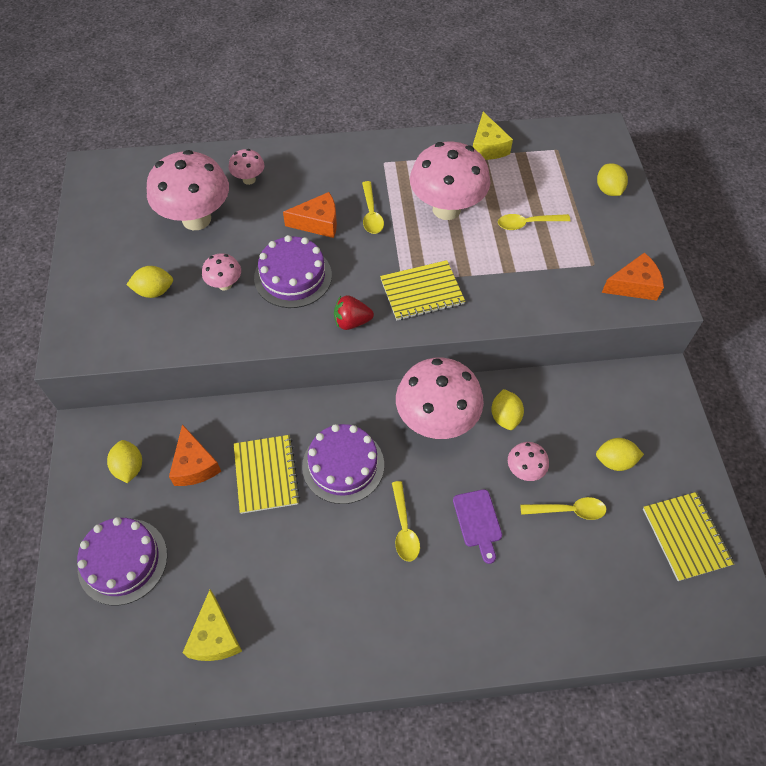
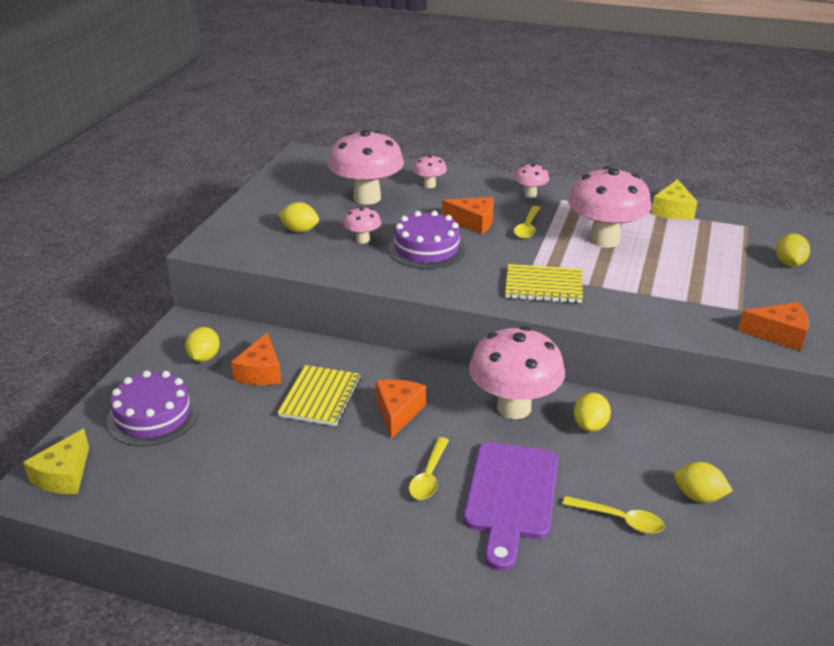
camera: 25 degrees right, 25 degrees down
(214, 636) = (192, 495): yellow cheese -> yellow cheese (64, 475)
(343, 465) = (398, 412): purple cake -> orange cheese
(351, 322) = (461, 289): red strawberry -> none
(478, 521) = (511, 496): purple cutting board -> purple cutting board, size x1.90
(524, 470) = (587, 472): pink mushroom -> pink mushroom (530, 194)
(528, 224) = (684, 267): yellow spoon -> none
(686, 536) = (755, 588): yellow notebook -> none

